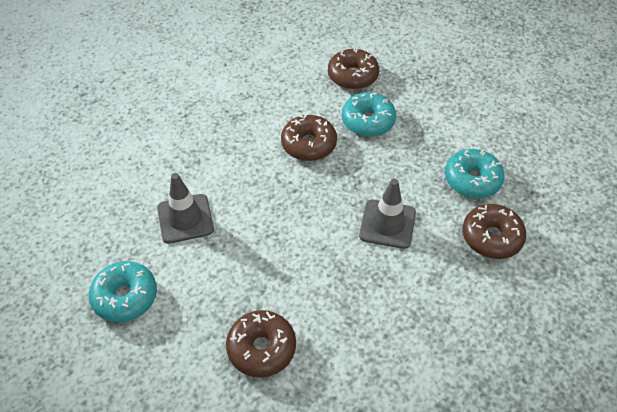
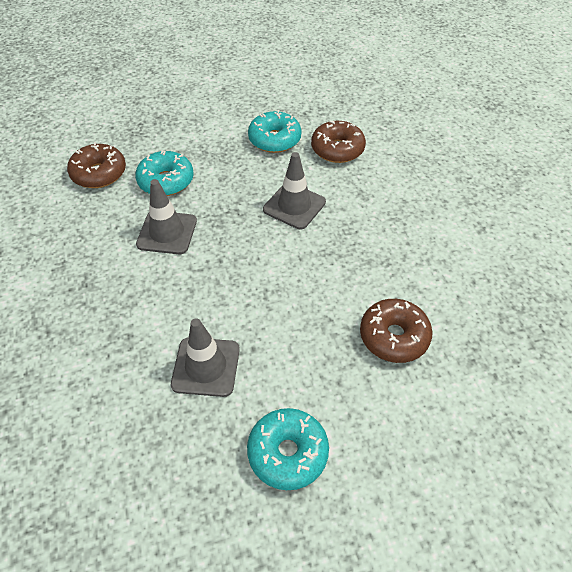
camera: 70 degrees left, 0 degrees up
(309, 144) = (167, 232): brown donut -> grey traffic cone

